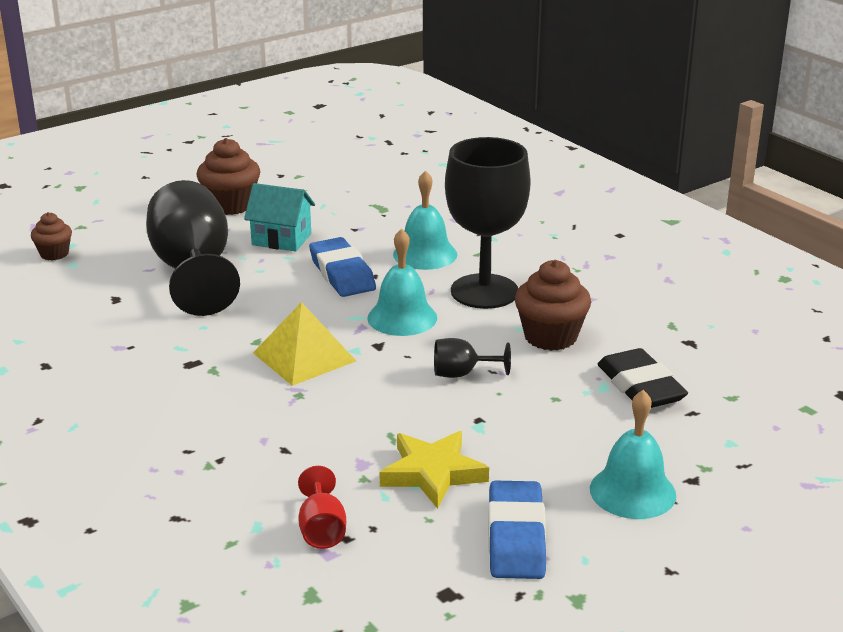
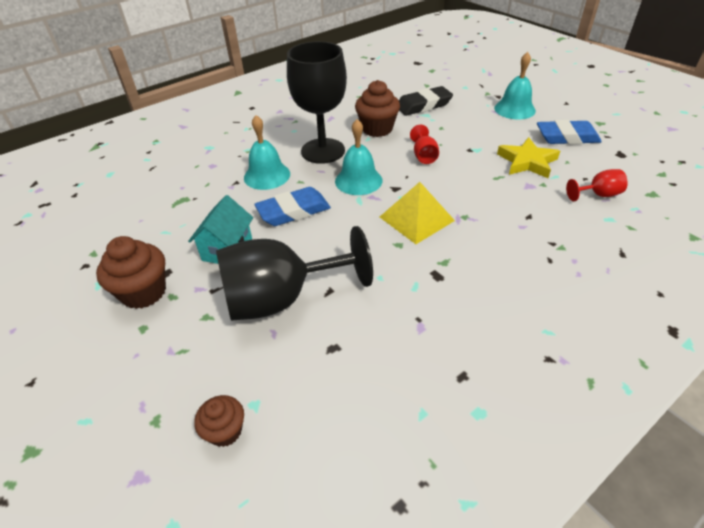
camera: 90 degrees left, 15 degrees up
(462, 374) = (424, 156): black goblet -> red goblet

